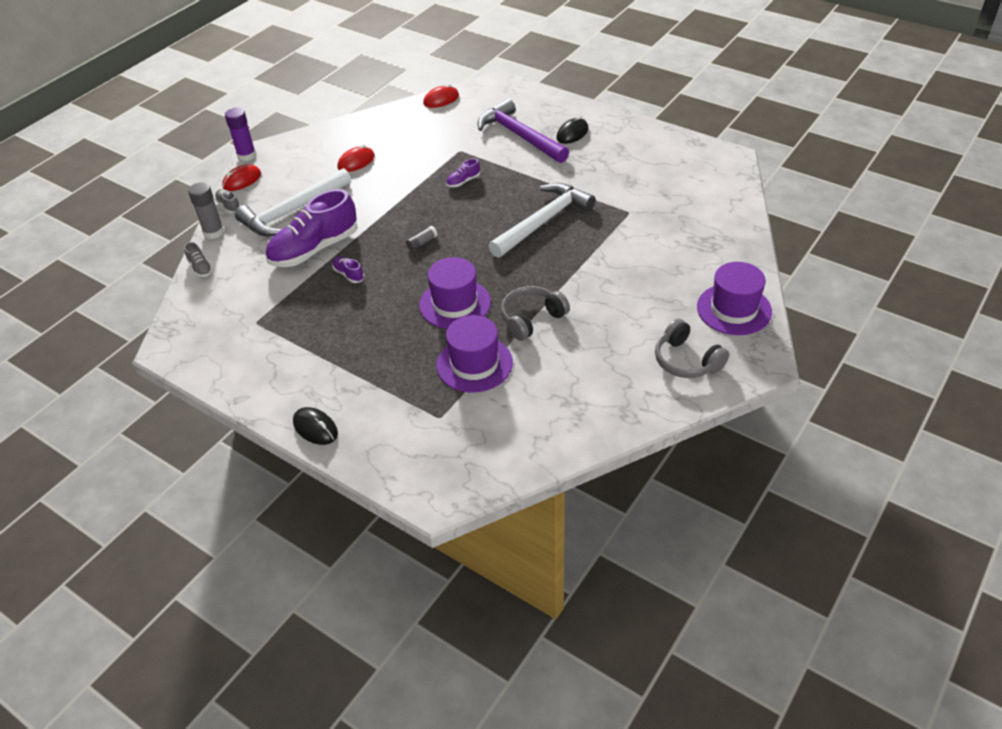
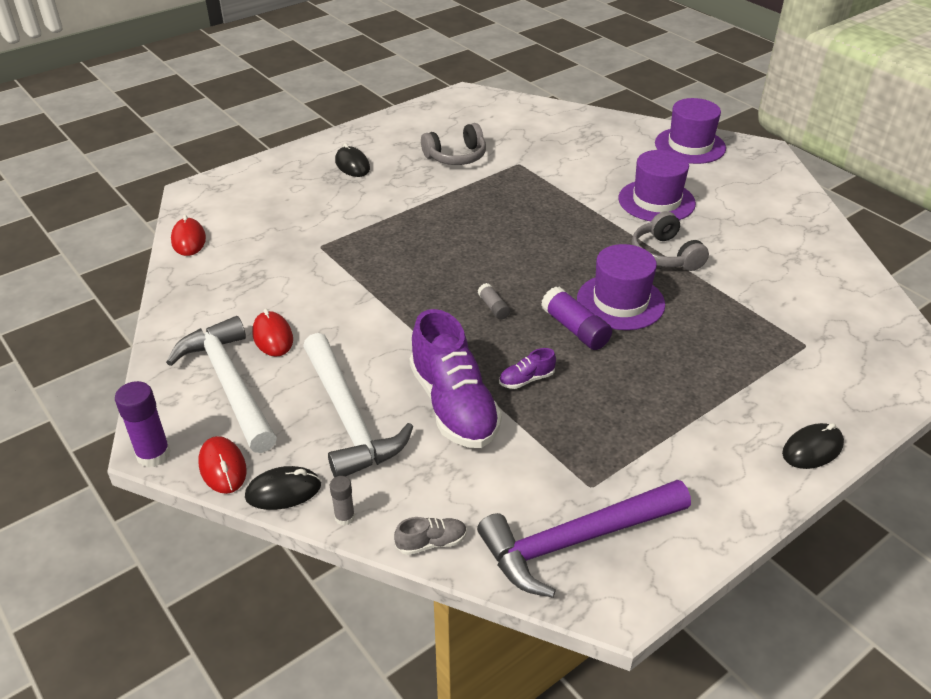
camera: 75 degrees left, 5 degrees down
(214, 232) = (344, 517): grey glue stick -> grey glue stick, size x0.57
(229, 206) = (283, 491): grey shoe -> black mouse
(412, 286) = (575, 329): none -> purple glue stick
(463, 181) = (388, 255): purple shoe -> none
(474, 364) = (726, 306): purple hat -> purple hat (656, 201)
(519, 136) = (326, 198): purple hammer -> purple hammer (576, 540)
(543, 221) = (503, 215): white hammer -> white hammer (230, 384)
(686, 360) = (752, 183): grey headphones -> grey headphones (456, 157)

